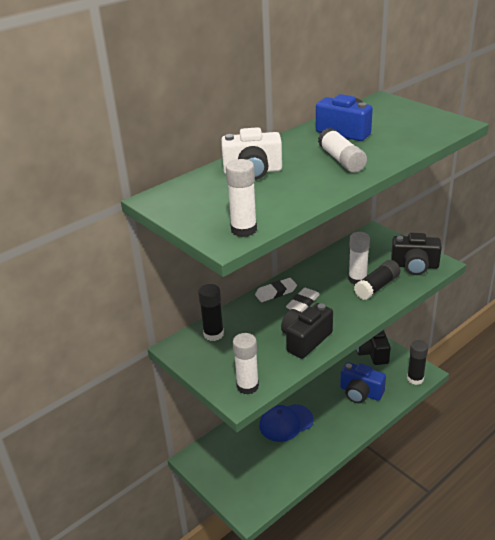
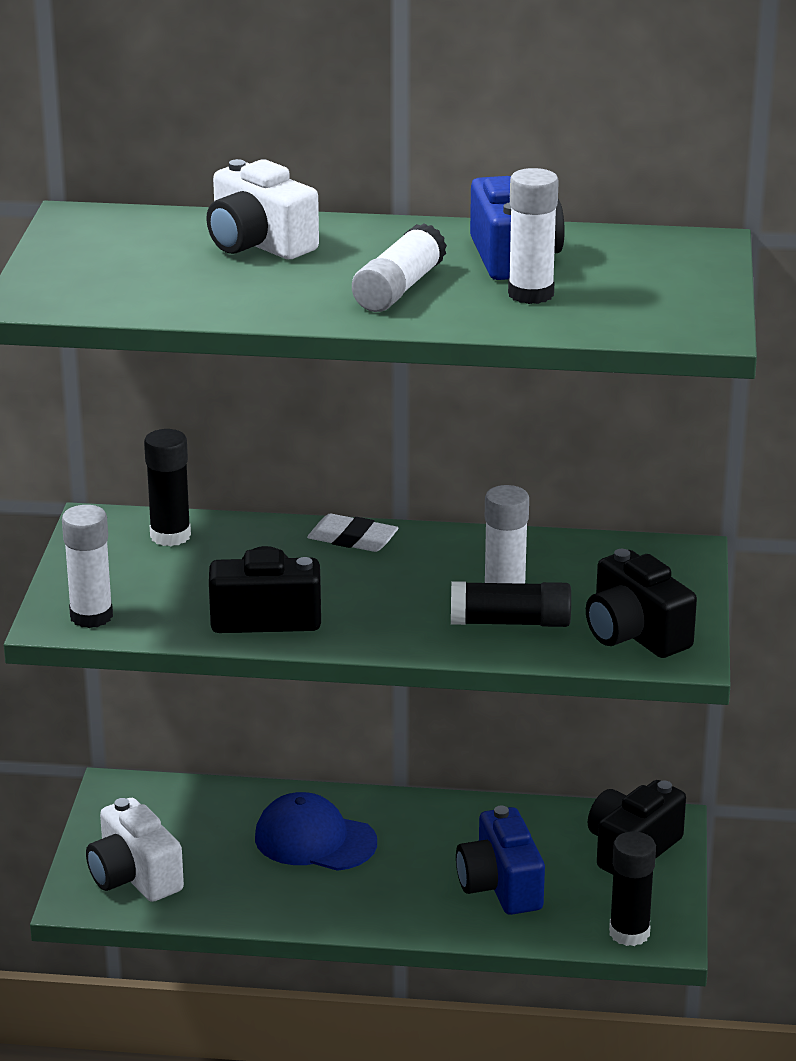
camera: 45 degrees right, 5 degrees down
(244, 230) = (78, 299): white glue stick -> white glue stick (531, 294)
(252, 486) = (134, 876): none -> white camera
(303, 303) = (360, 574): white eraser -> none

